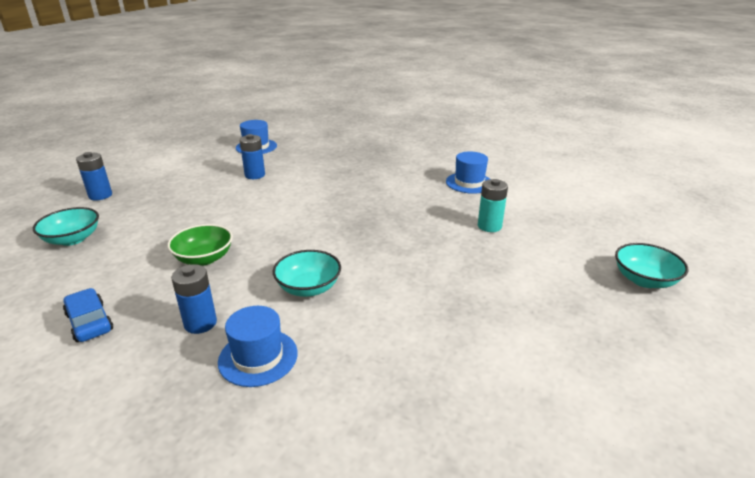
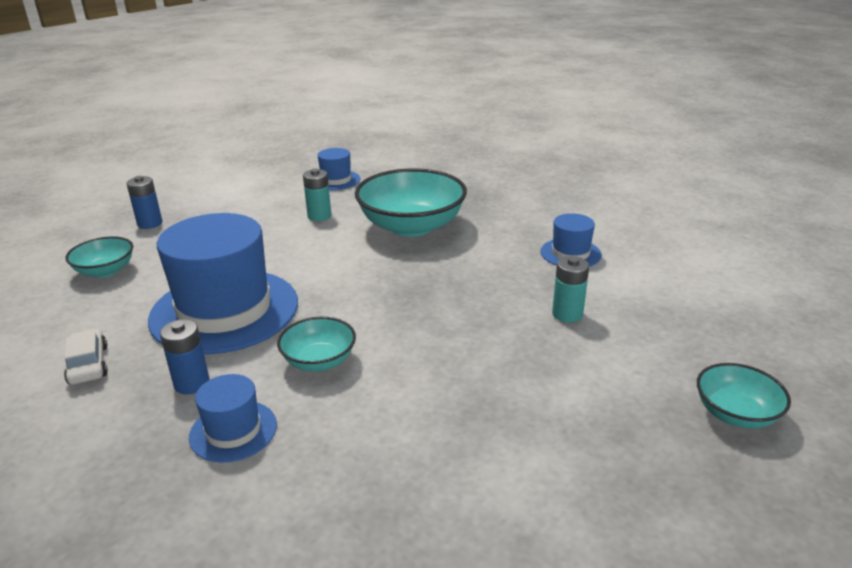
camera: 15 degrees right, 0 degrees up
(89, 322) = (88, 364): blue car -> white car
(204, 258) = (225, 310): green bowl -> blue hat
(255, 175) = (319, 216): blue battery -> turquoise battery
(336, 175) = (411, 226): none -> turquoise bowl

